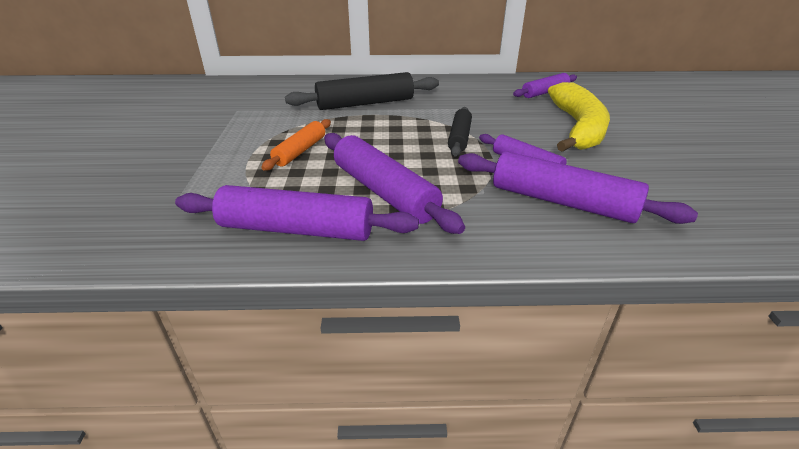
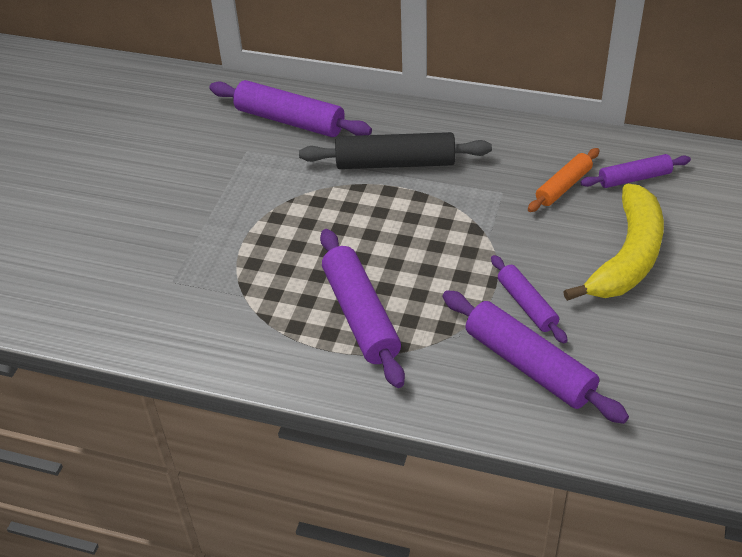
camera: 20 degrees right, 10 degrees up
(296, 229) = (266, 345): purple rolling pin -> purple rolling pin (289, 120)
(300, 151) = (297, 237): orange rolling pin -> orange rolling pin (563, 186)
(459, 138) = (476, 248): black rolling pin -> none

